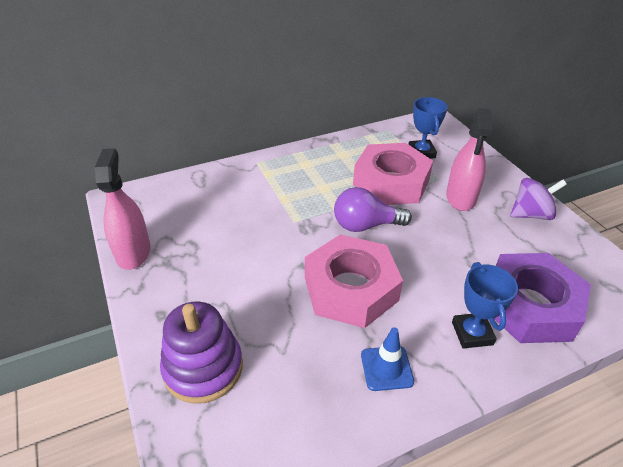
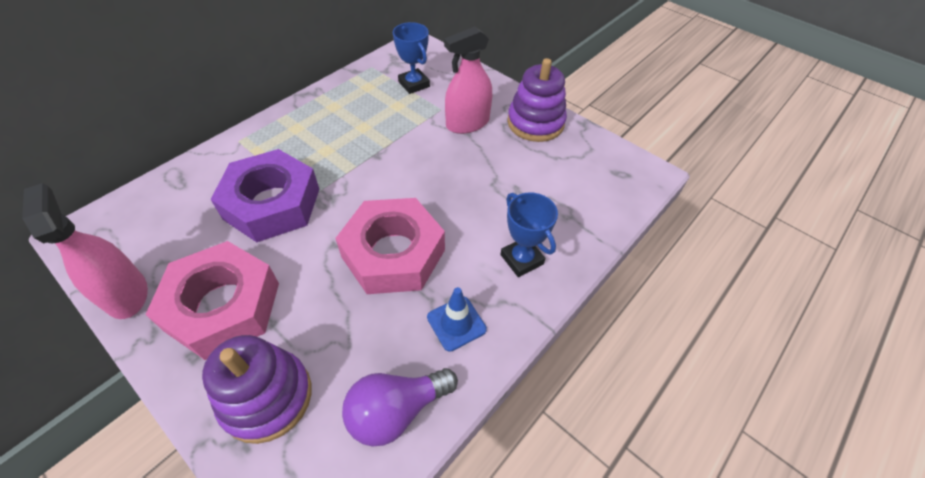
camera: 25 degrees left, 10 degrees up
(365, 225) = (384, 180): purple light bulb -> purple light bulb (396, 411)
(391, 182) = (394, 125): pink nut -> pink nut (223, 306)
(461, 197) = (467, 123): pink spray bottle -> pink spray bottle turned 75 degrees clockwise
(530, 306) = (562, 214): purple nut -> purple nut (272, 204)
(531, 214) = (535, 123): purple spinning top -> purple stacking toy

